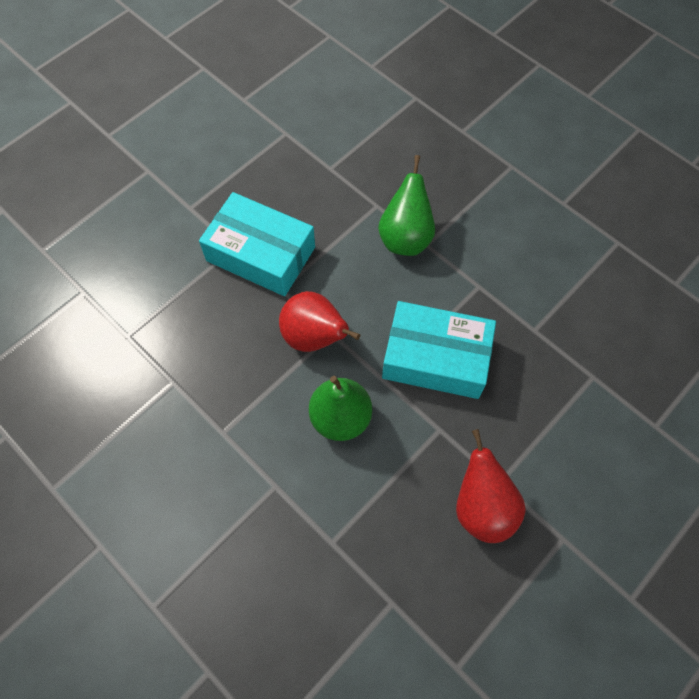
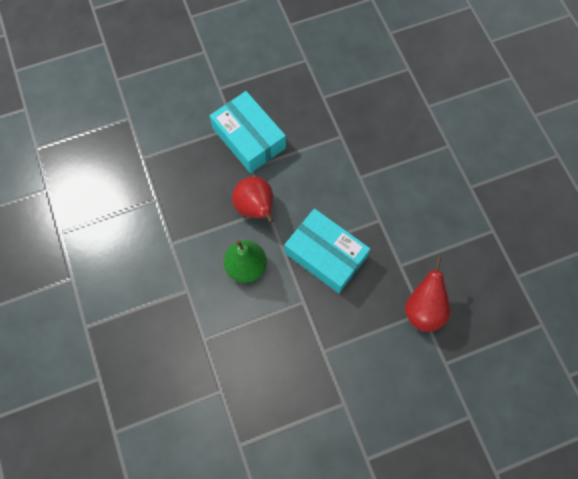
camera: 25 degrees right, 5 degrees up
(405, 238) = (348, 166): green pear -> none
(482, 507) = (304, 360): red pear -> red pear (423, 309)

